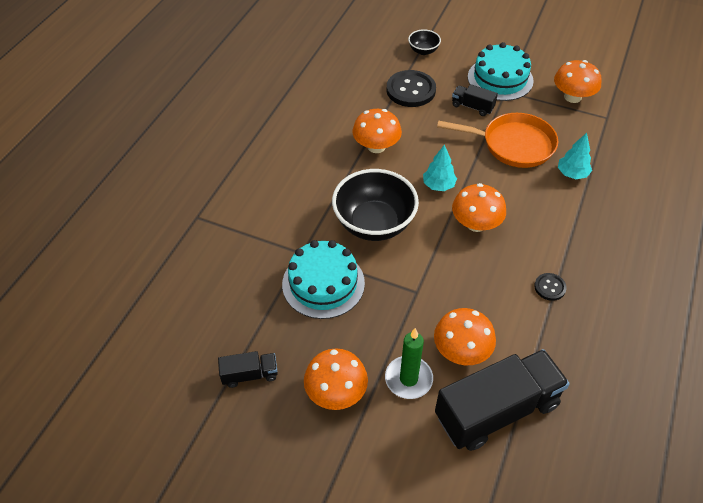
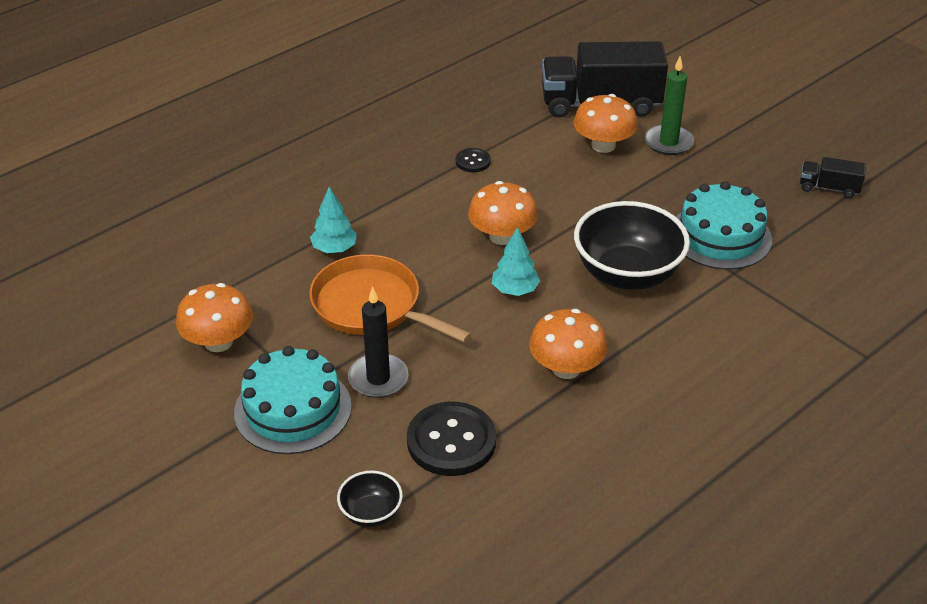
camera: 155 degrees left, 10 degrees down
(336, 392) = (744, 153): orange mushroom -> none
(472, 107) = (378, 378): black truck -> black candle

